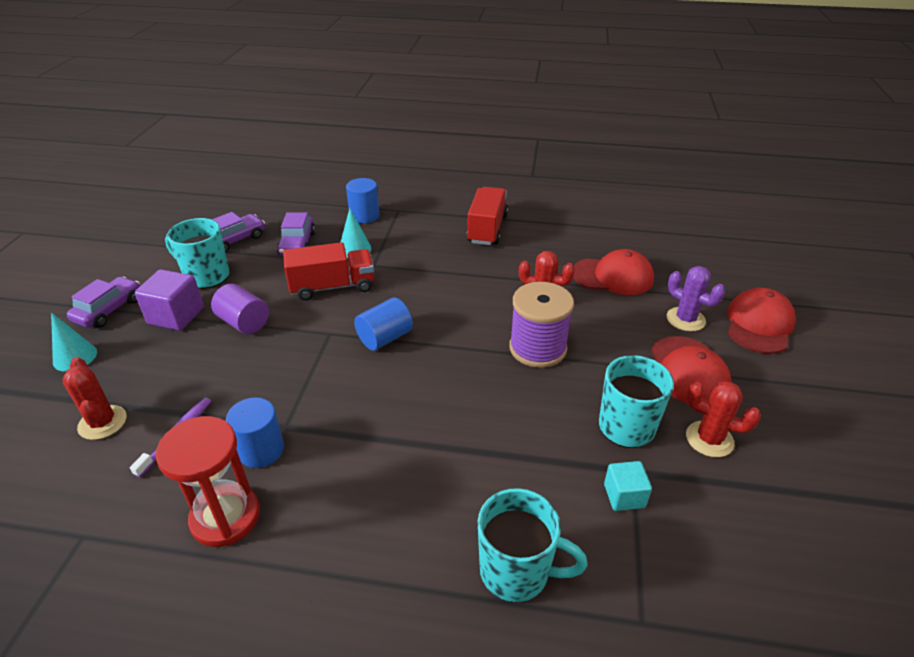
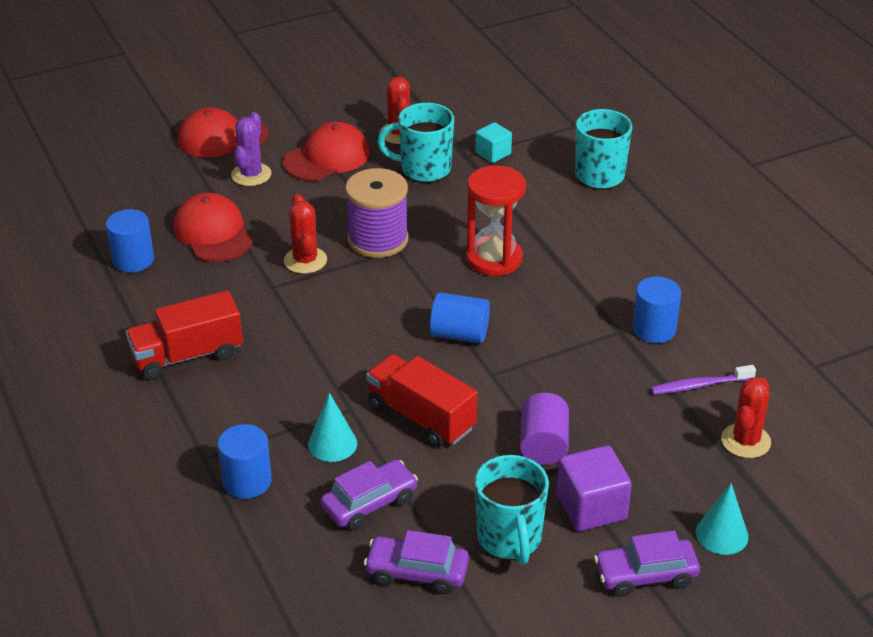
camera: 125 degrees left, 0 degrees up
(225, 517) = (718, 309): red hourglass -> red hourglass (494, 259)
(606, 238) = (133, 260): none -> blue cylinder

